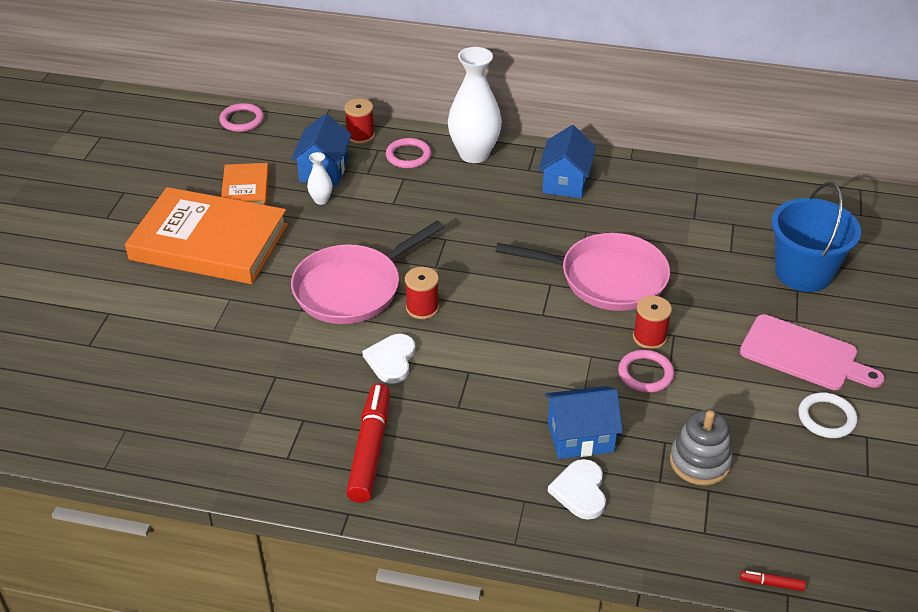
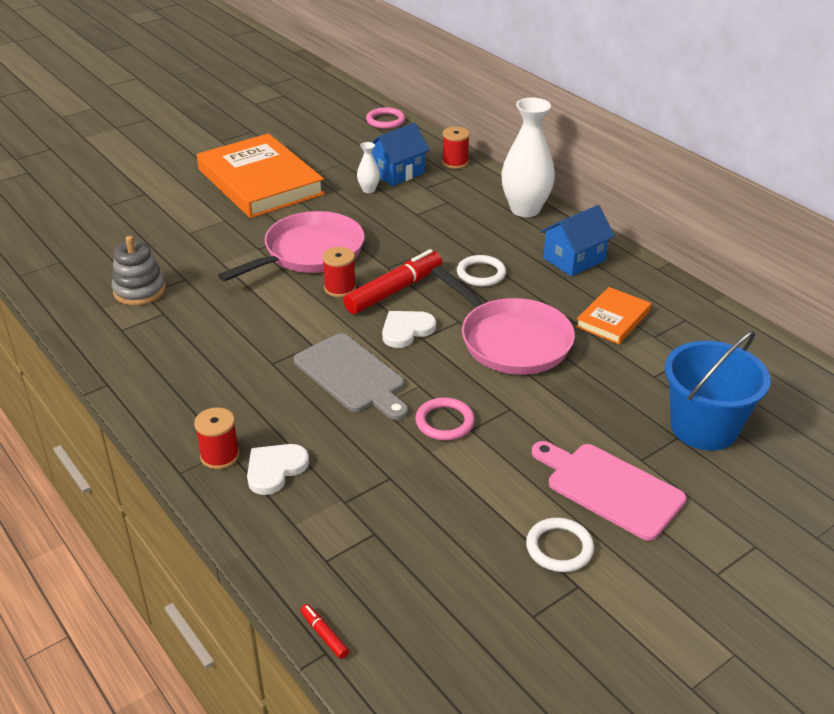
camera: 40 degrees right, 5 degrees down
(245, 189) = (328, 162): orange book -> orange book (613, 319)
(352, 288) = (310, 252): pink pan -> pink pan turned 135 degrees clockwise
(370, 449) = (177, 355): red marker -> red marker (394, 290)
(391, 360) = (271, 309): white heart -> white heart (406, 330)
(408, 156) = (472, 189): pink ring -> none
(514, 232) = (481, 273): none -> white ring
(533, 378) = (352, 376): none -> grey cutting board
(580, 437) = (329, 434): blue house -> none
(649, 337) = (486, 399): red spool -> red spool (220, 456)
(700, 462) = (397, 509): grey stacking toy -> grey stacking toy (139, 291)
(804, 355) = (609, 488): pink cutting board -> pink cutting board turned 150 degrees clockwise

